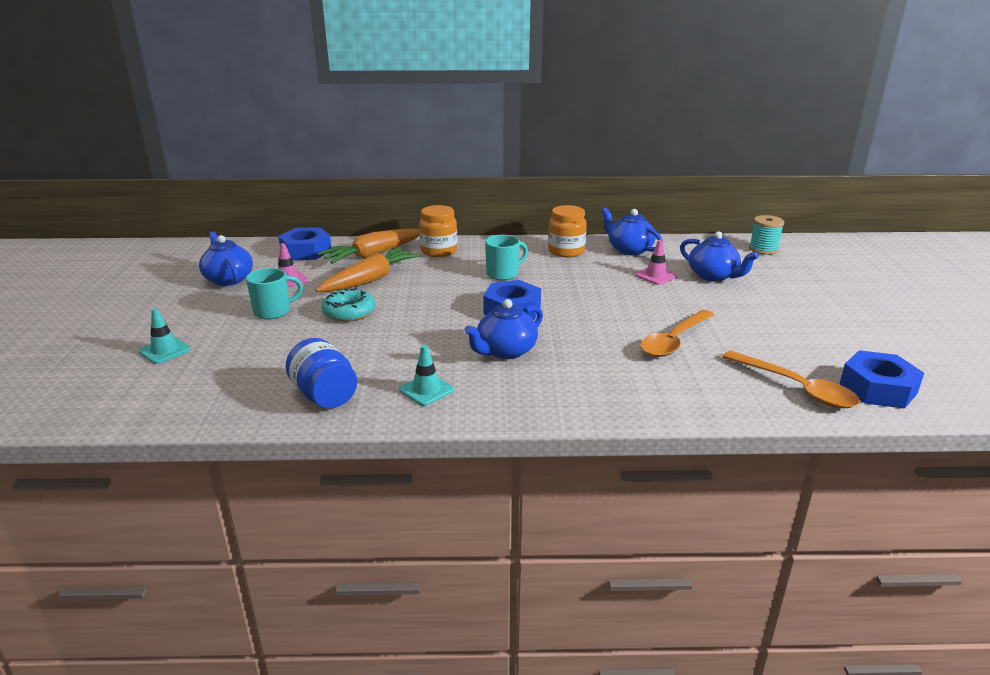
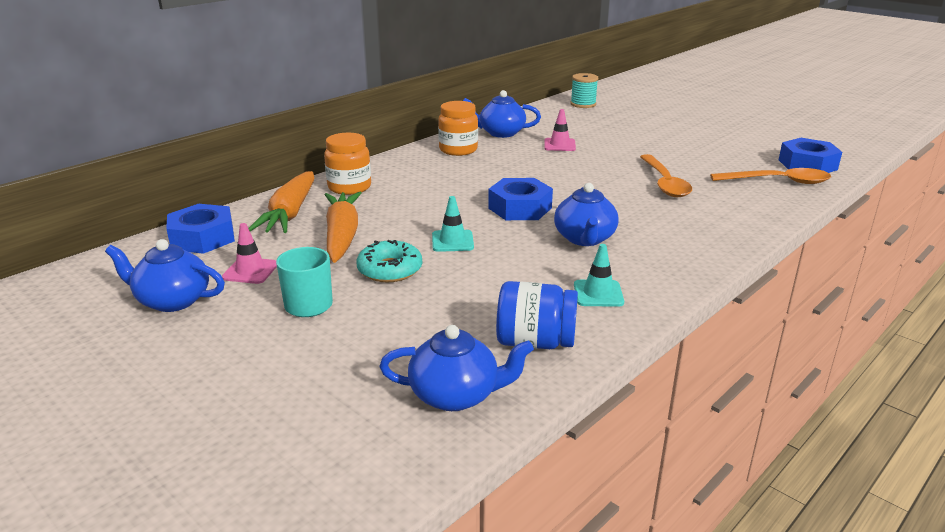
camera: 45 degrees left, 0 degrees up
(165, 351) = (276, 399): turquoise traffic cone -> turquoise traffic cone (452, 241)
(503, 274) = (449, 184): turquoise mug -> none
(713, 276) = (593, 132): blue teapot -> blue teapot (455, 395)

